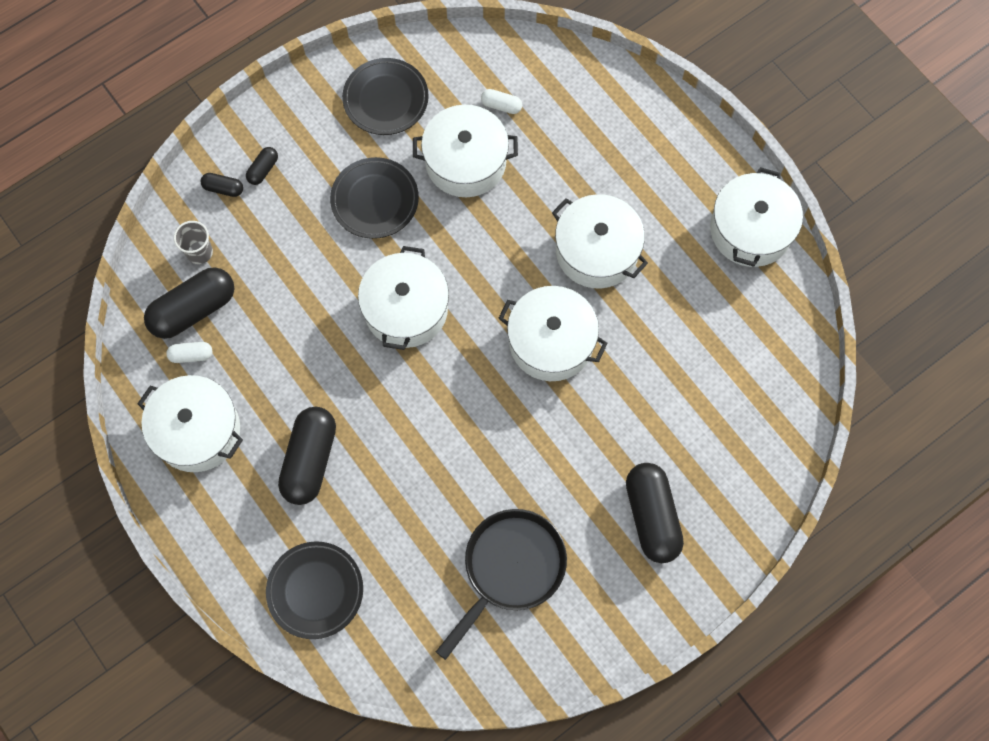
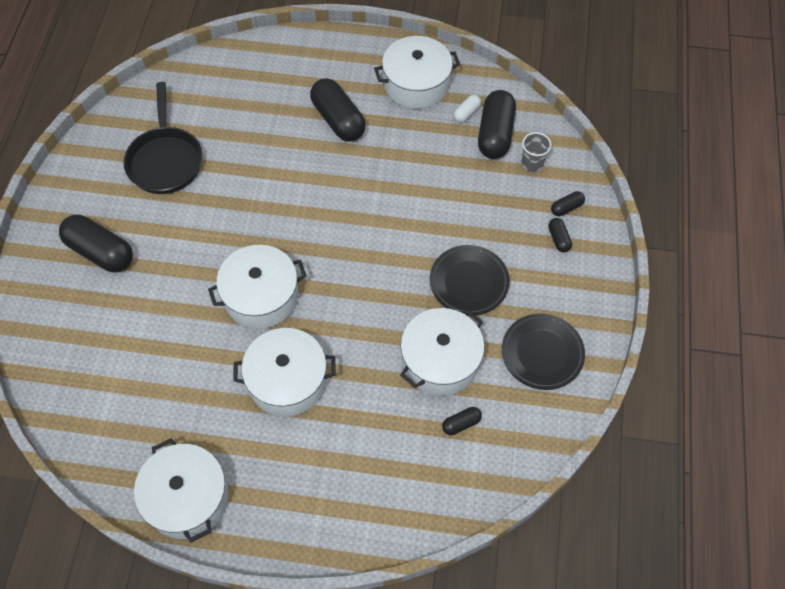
camera: 135 degrees right, 10 degrees down
(315, 591) = (266, 70): black plate -> none
(406, 309) = (374, 237): white pot -> none
(501, 105) = (461, 424): white capsule -> black capsule

